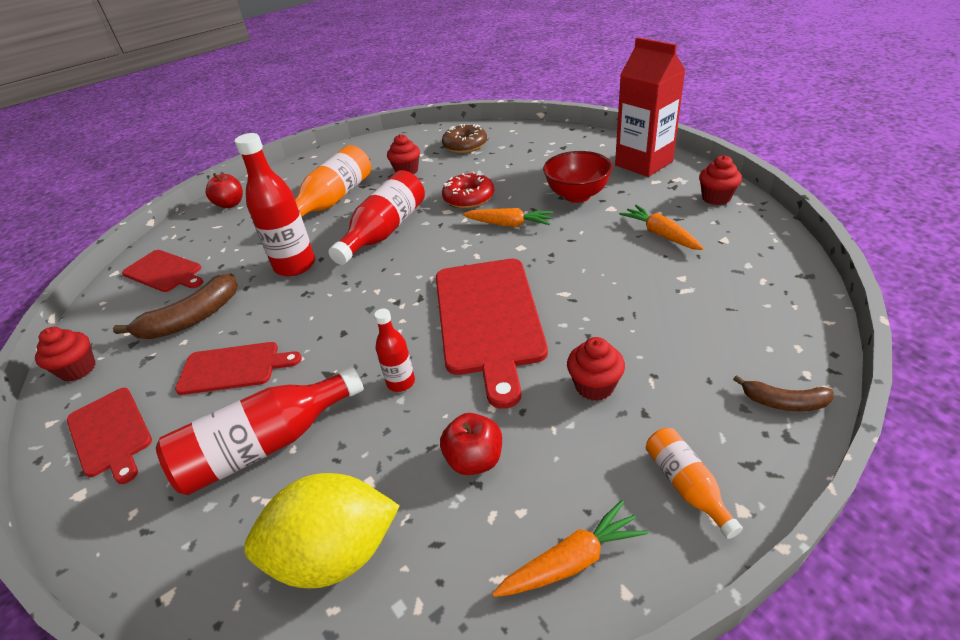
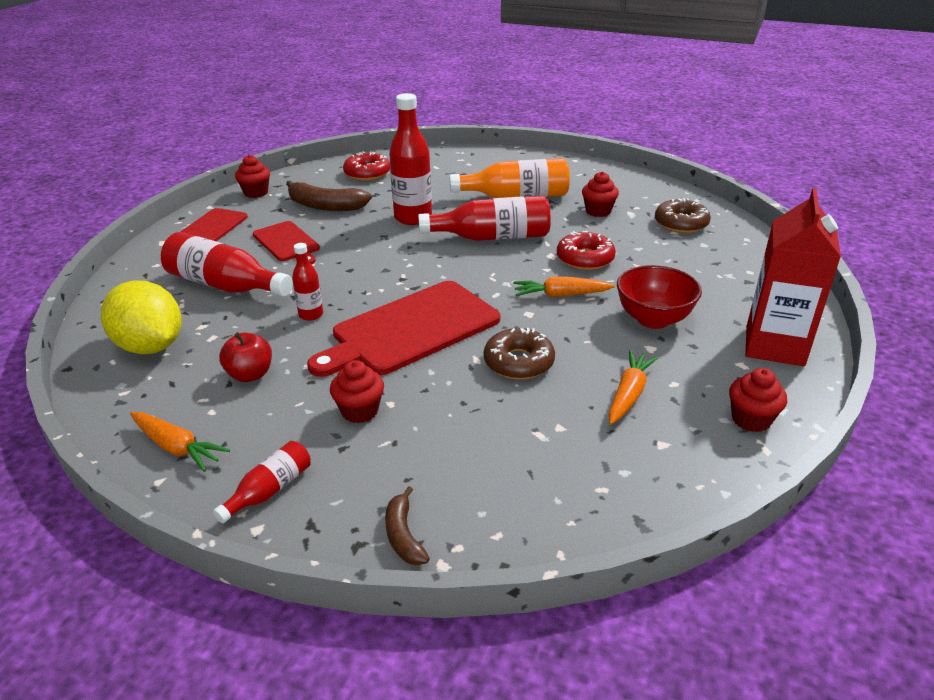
camera: 55 degrees right, 5 degrees down
(164, 272) = (367, 173): red cutting board -> red donut
(230, 204) = (468, 158): red apple -> none
(509, 224) = (560, 295): orange carrot -> orange carrot turned 105 degrees clockwise
(585, 272) = (518, 362): none -> brown donut
(686, 485) = (270, 490): orange bottle -> red bottle

